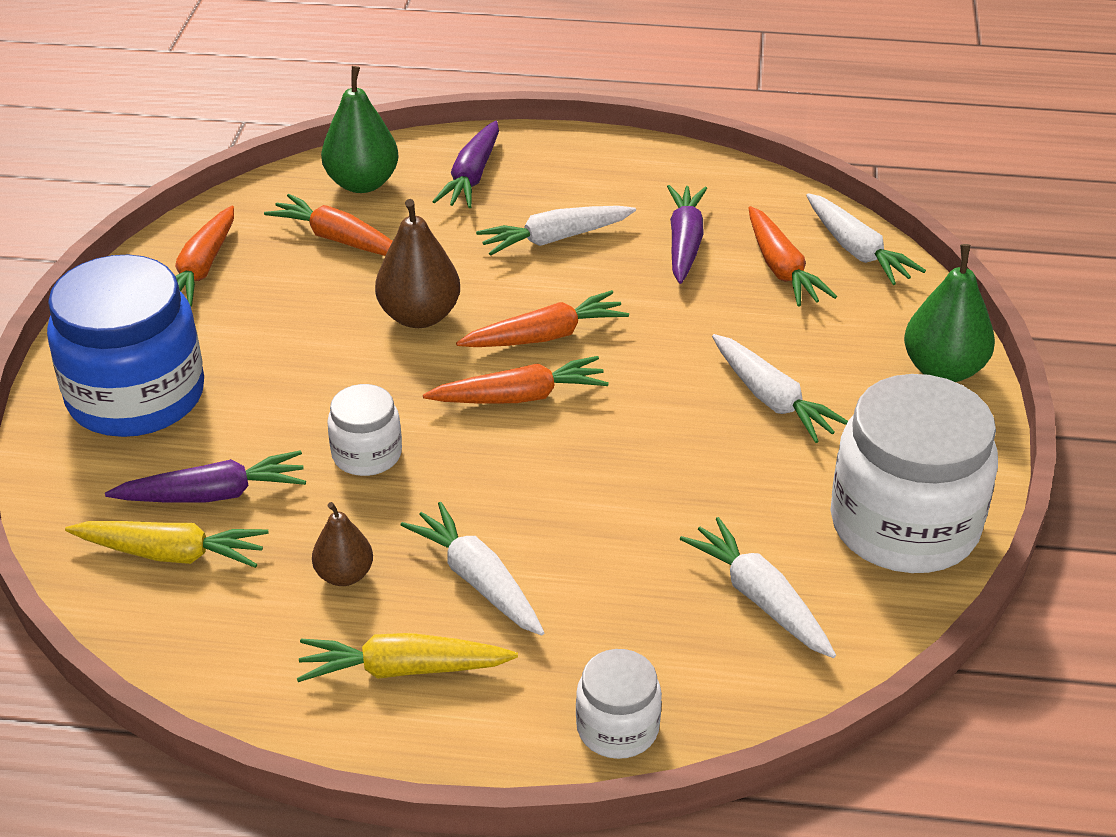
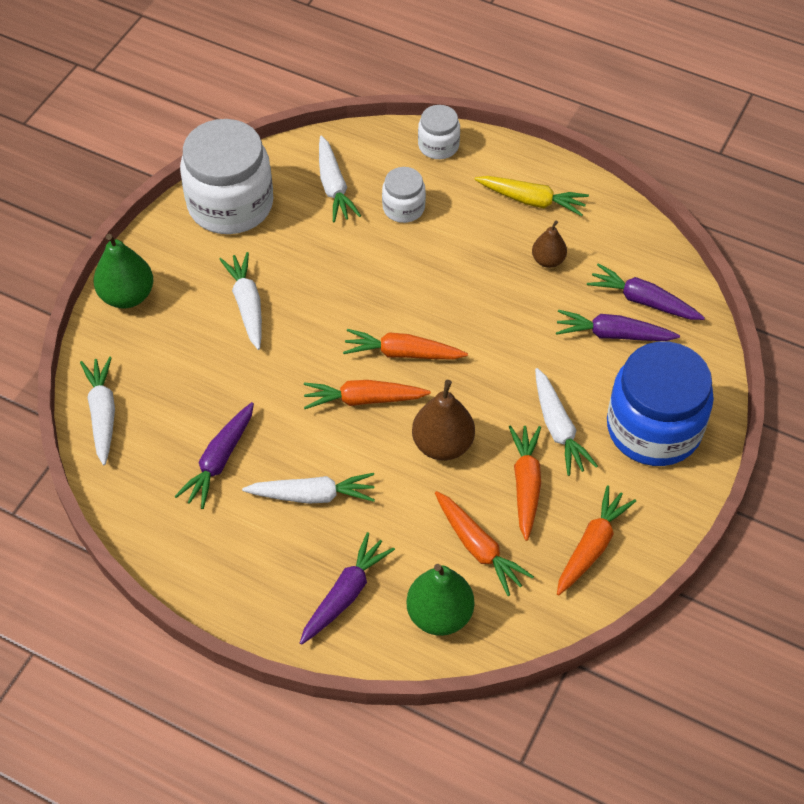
camera: 160 degrees left, 15 degrees up
(171, 554) = (643, 301): yellow carrot -> purple carrot
(367, 454) = (513, 337): white jar -> white jar (403, 208)
(478, 580) = (476, 237): white carrot -> white carrot (558, 428)
(781, 268) = (167, 413): orange carrot -> orange carrot (526, 484)

